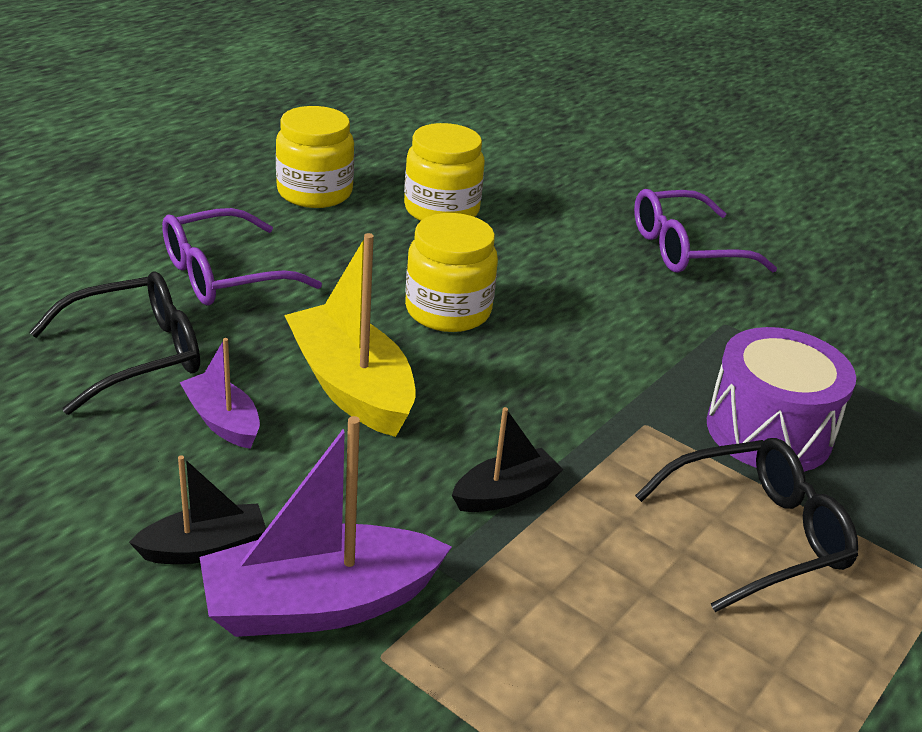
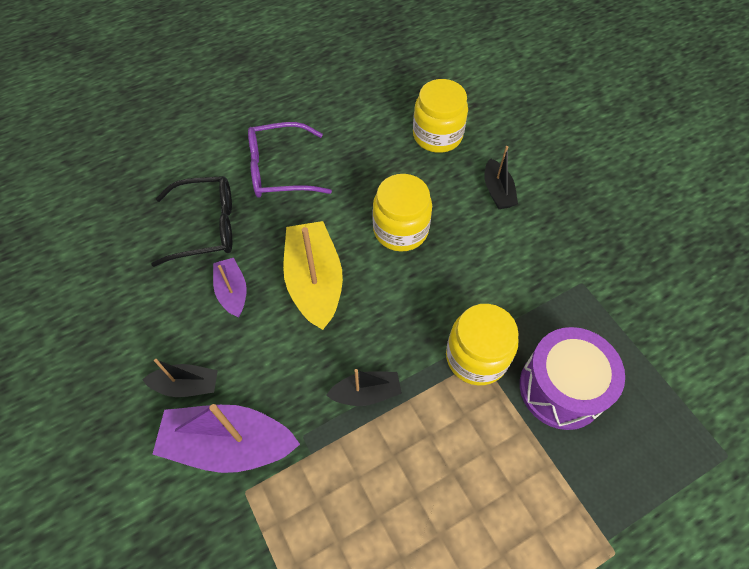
camera: 25 degrees right, 25 degrees up
(314, 192) = (363, 104): yellow jar -> yellow jar (476, 357)
(558, 253) = (497, 191): none -> black boat
(686, 249) = (590, 205): purple glasses -> none
(757, 535) = (506, 473): black glasses -> none

